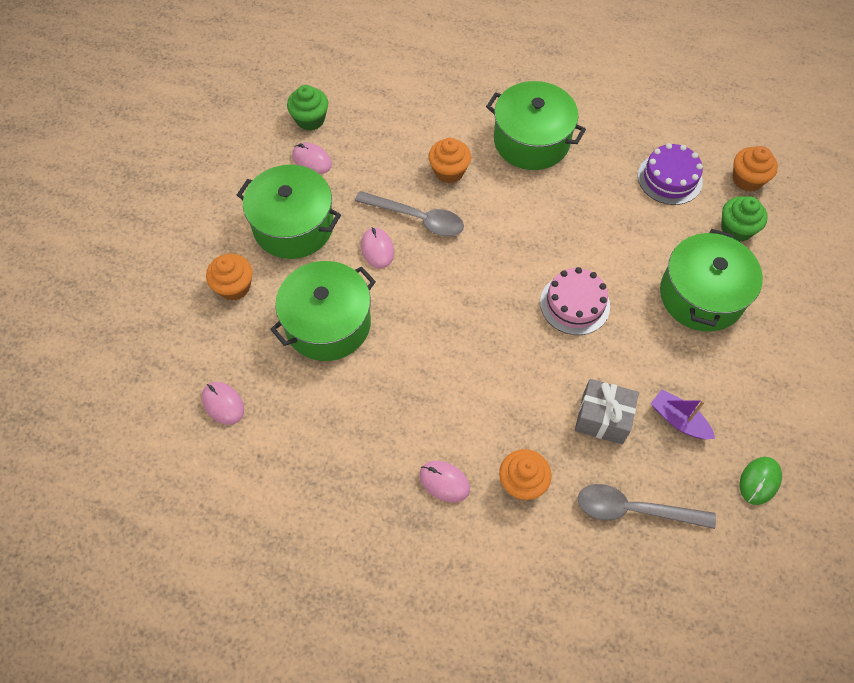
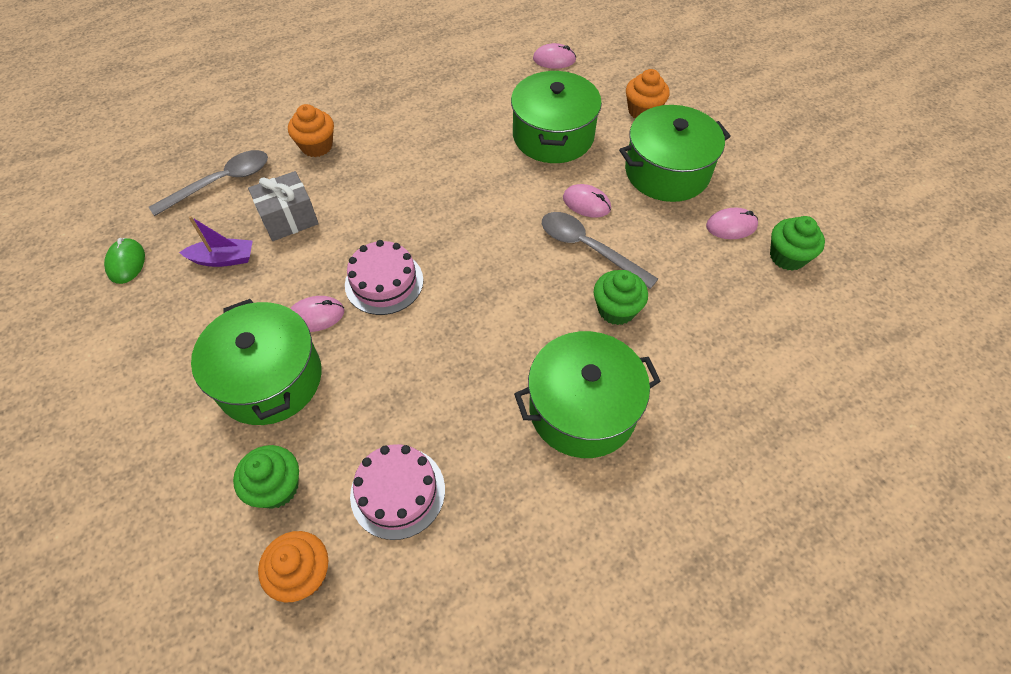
camera: 135 degrees right, 5 degrees down
(417, 218) = (588, 248): grey spoon -> grey spoon turned 60 degrees clockwise
(444, 482) = (370, 114): pink mouse -> pink mouse (316, 316)
(449, 171) = (616, 309): orange cupcake -> green cupcake
(669, 178) = (397, 492): purple cake -> pink cake

